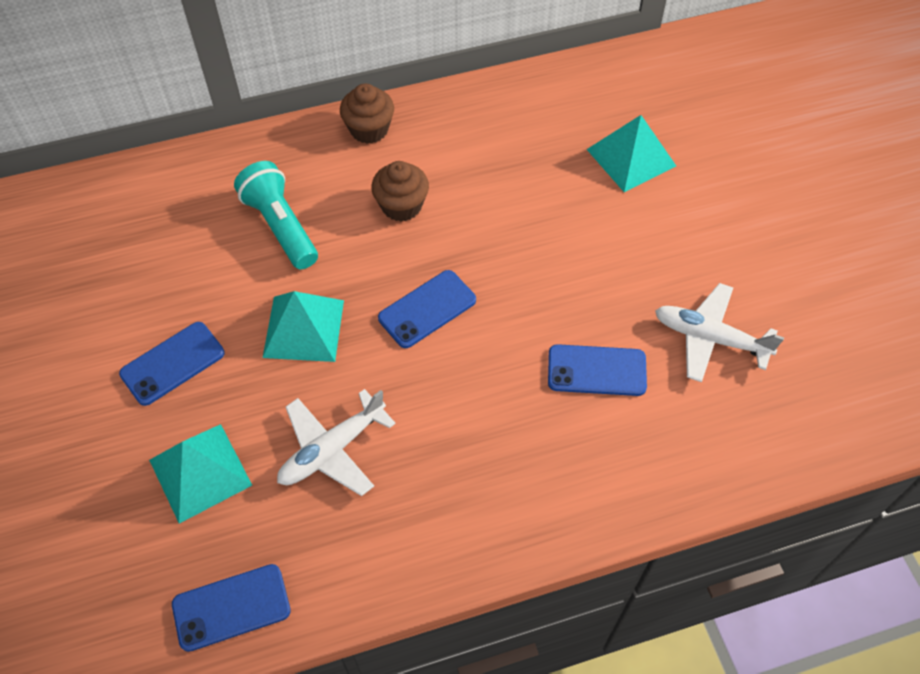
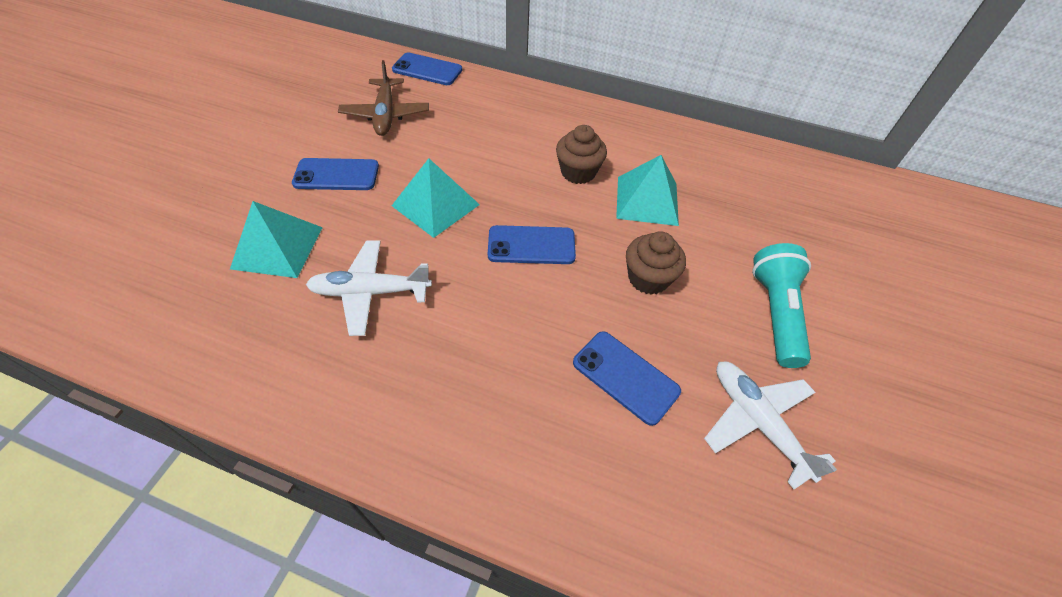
camera: 35 degrees right, 5 degrees down
(147, 263) = (385, 115): none -> brown plane
(231, 607) = (193, 348): blue phone -> blue phone (427, 70)
(281, 226) = (485, 139): turquoise flashlight -> turquoise flashlight (775, 313)
(369, 129) = (600, 118): brown cupcake -> brown cupcake (648, 278)
(631, 157) = (794, 240): turquoise pyramid -> turquoise pyramid (647, 200)

